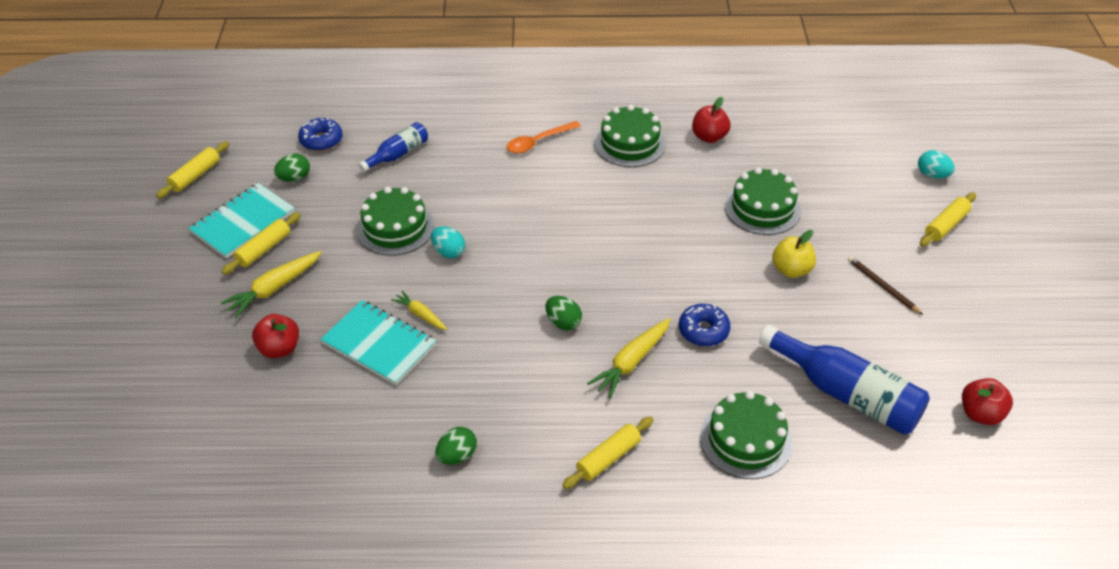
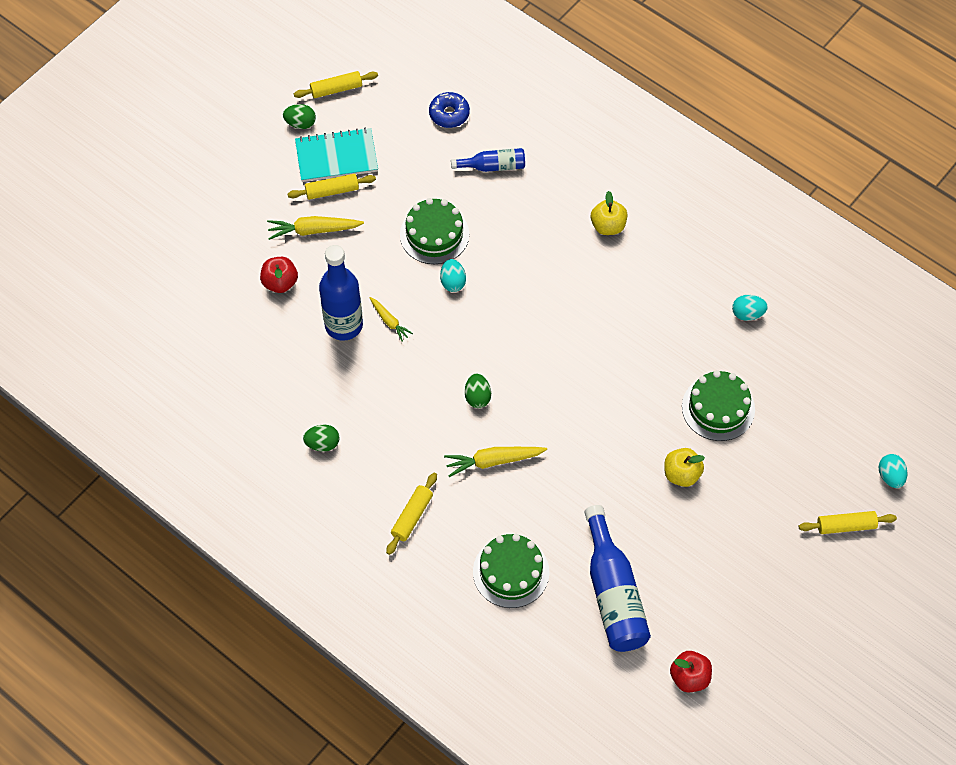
camera: 40 degrees right, 15 degrees up
(294, 178) = (402, 139): green egg -> green egg (300, 123)
(379, 344) = (344, 325): turquoise notebook -> blue bottle
(420, 315) = (389, 321): yellow carrot -> yellow carrot turned 150 degrees clockwise
(538, 142) = (608, 226): orange spoon -> yellow apple
(608, 458) = (412, 516): yellow rolling pin -> yellow rolling pin turned 60 degrees counterclockwise
(630, 143) = (677, 276): green cake -> none
(703, 330) = (566, 474): blue donut -> none
(709, 137) = (747, 314): red apple -> turquoise egg
(882, 286) = (734, 537): brown pencil -> none

